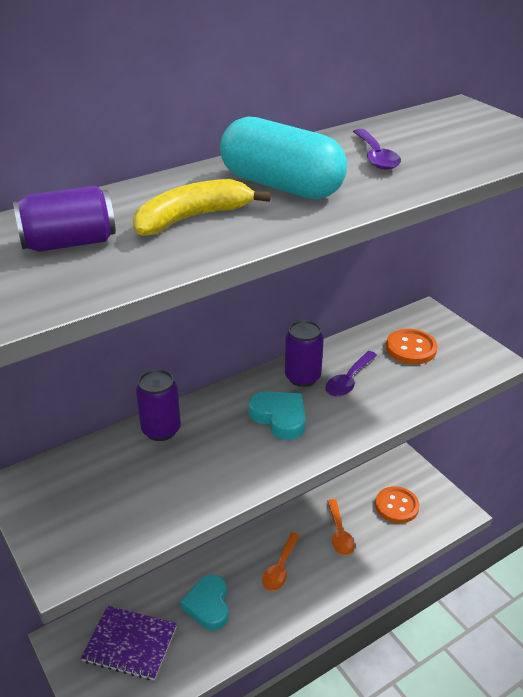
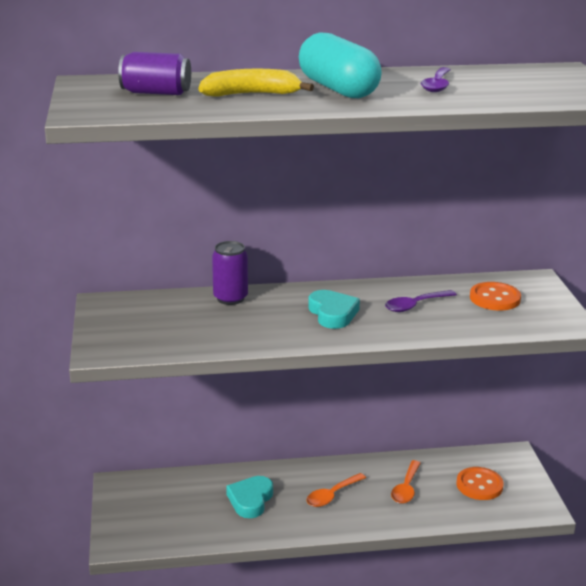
camera: 25 degrees right, 10 degrees down
(130, 644) = (169, 504): purple notebook -> none
(302, 377) = (376, 294): purple can -> none

